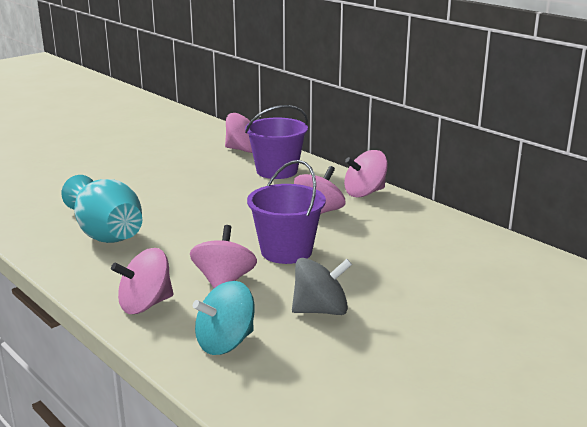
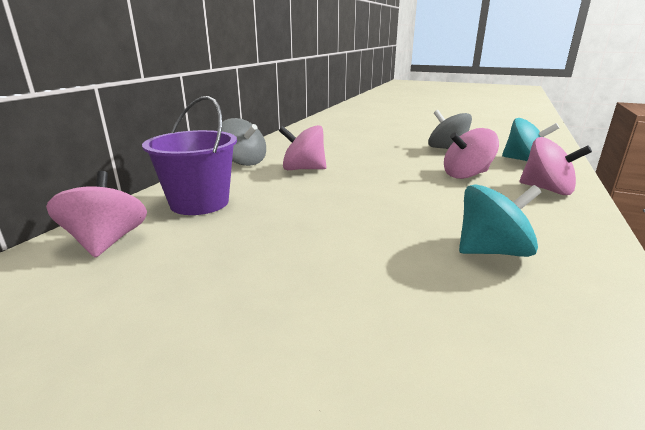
camera: 115 degrees left, 0 degrees up
(106, 233) = (492, 251): turquoise vase -> turquoise spinning top
(286, 251) = (390, 167): purple bucket -> none
(364, 193) = (243, 162): pink spinning top -> grey spinning top

